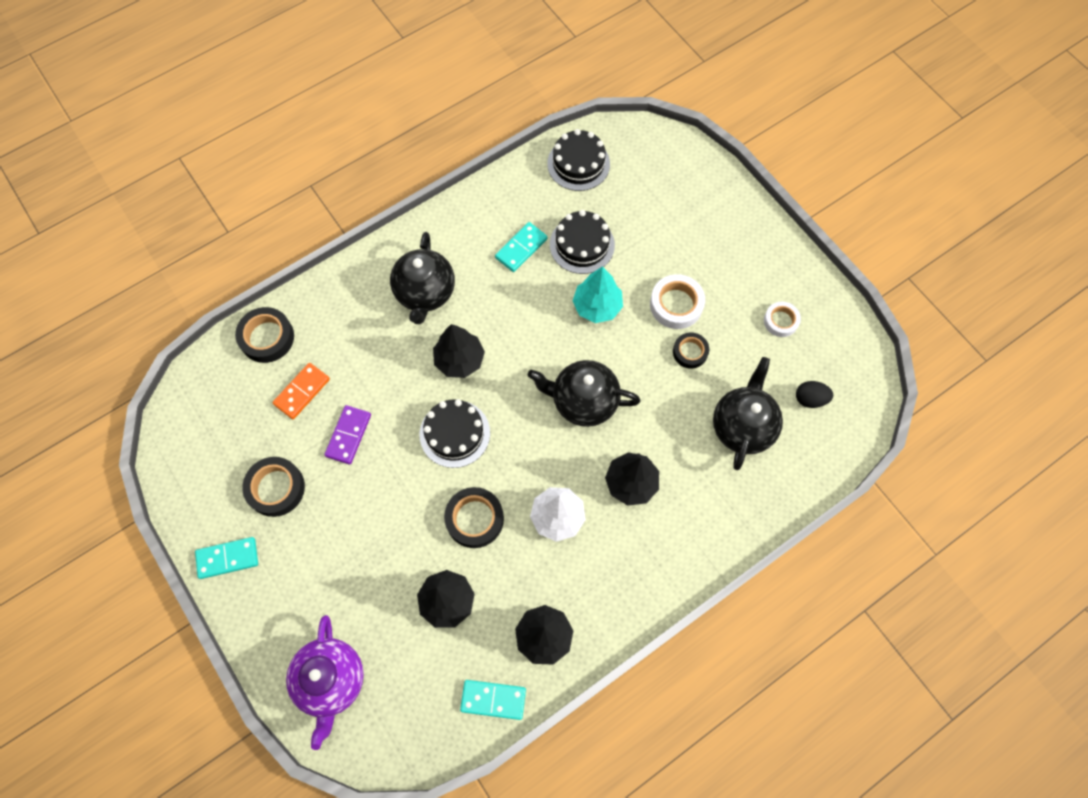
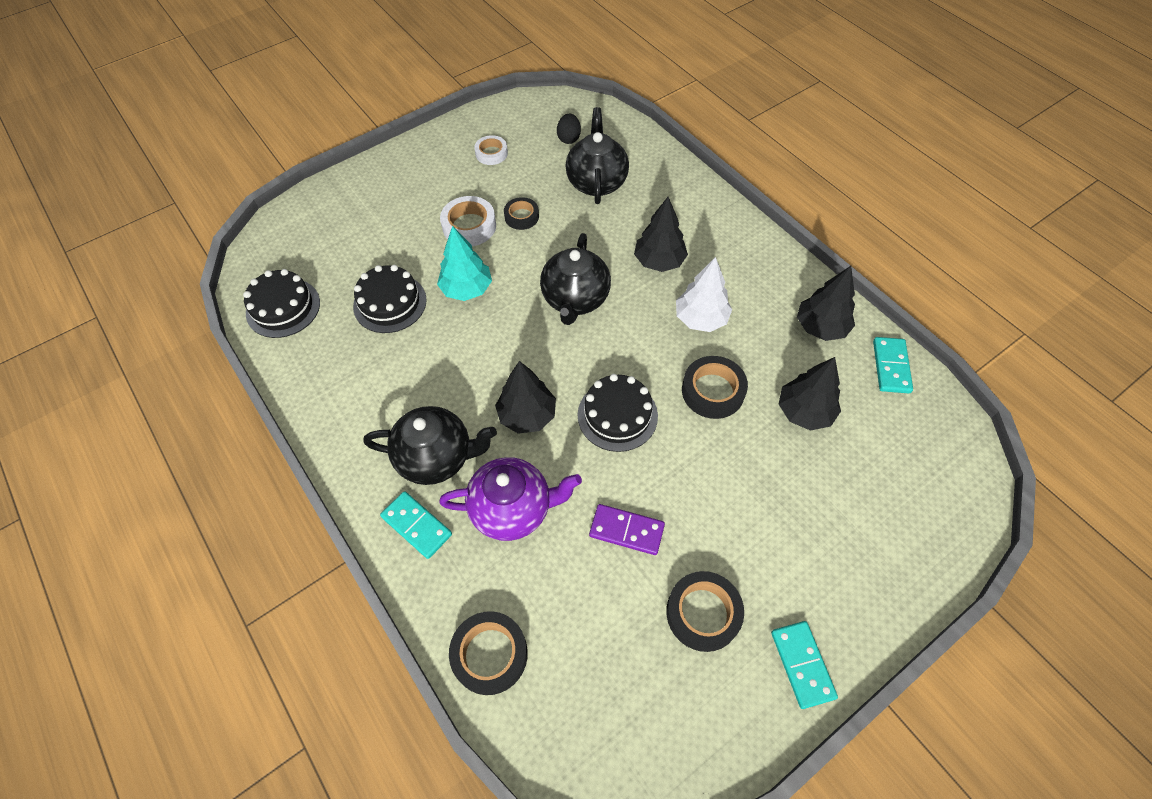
camera: 90 degrees left, 10 degrees down
(302, 392) = (570, 595): orange domino -> none
(331, 680) = (915, 521): purple teapot -> purple teapot (513, 509)
(521, 248) = (387, 359): turquoise domino -> turquoise domino (417, 525)
(742, 426) = (596, 182): black teapot -> black teapot turned 75 degrees clockwise

